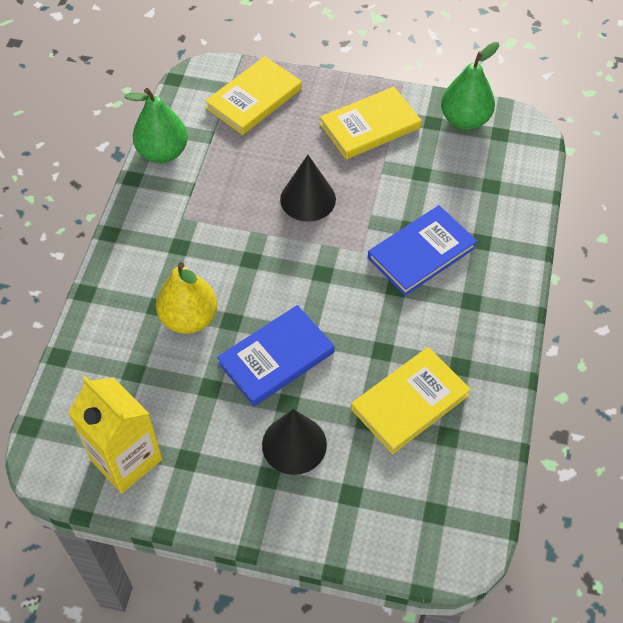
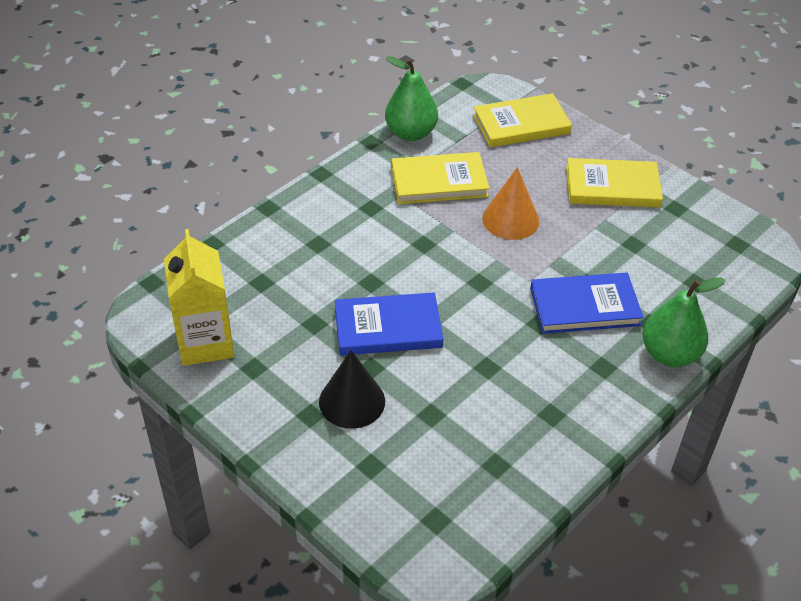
camera: 30 degrees right, 10 degrees down
(189, 318) = (337, 264): yellow pear -> none
(308, 199) = (510, 219): black cone -> orange cone
(410, 402) = (481, 420): yellow book -> yellow book (439, 182)
(465, 120) = (710, 218): green pear -> green pear (669, 354)

